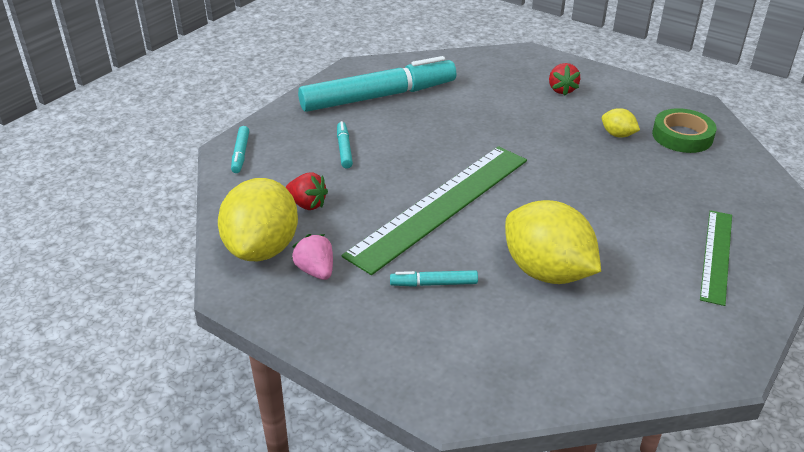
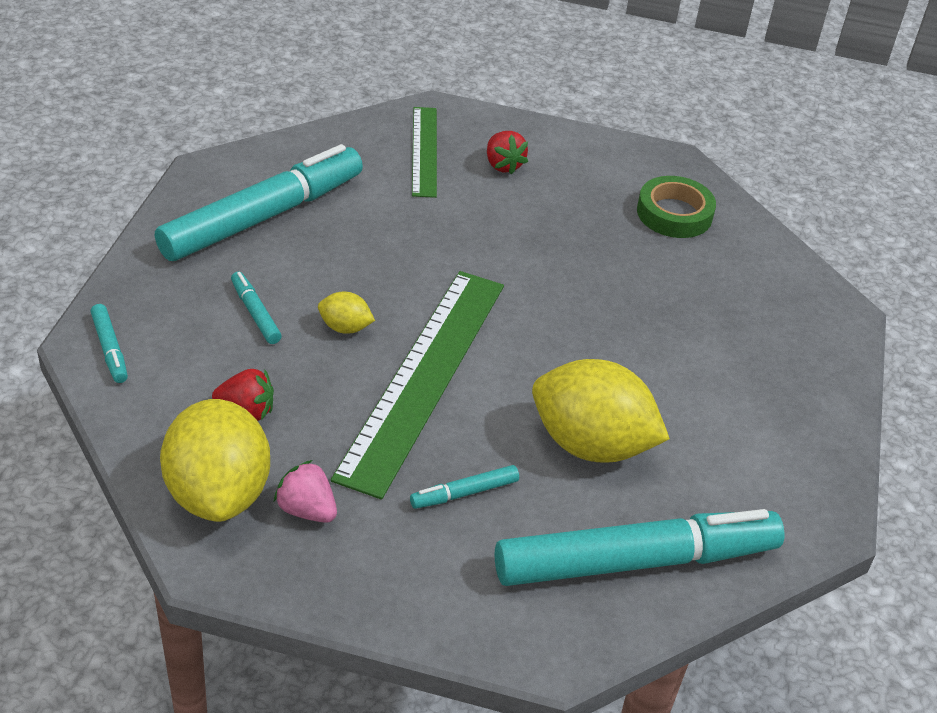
camera: 25 degrees left, 5 degrees up
(546, 358) = (635, 561): none -> turquoise marker
(617, 135) = (598, 225): yellow lemon -> yellow lemon (345, 328)
(716, 255) = (769, 378): green ruler -> green ruler (424, 151)

